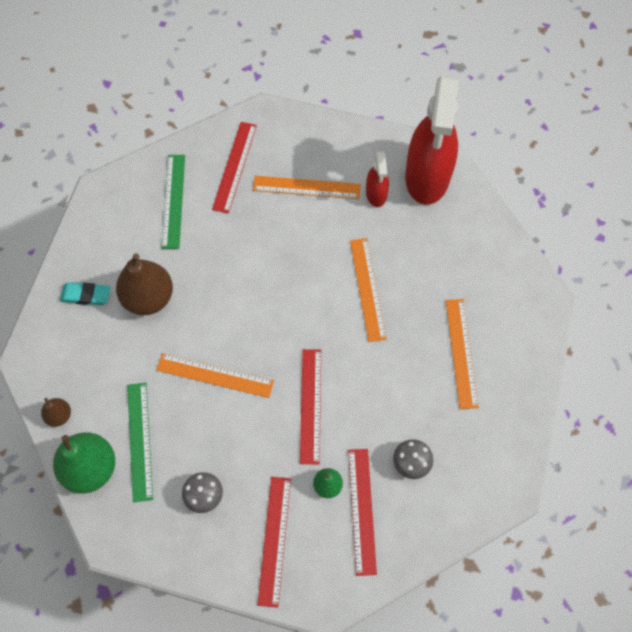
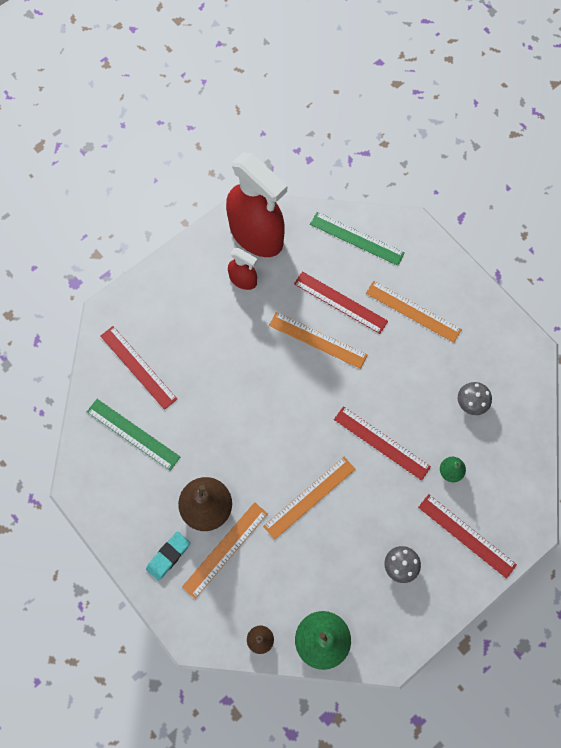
camera: 55 degrees left, 5 degrees up
(139, 441) = (324, 588): green ruler -> green ruler (356, 239)
(306, 187) = (198, 326): orange ruler -> orange ruler (225, 549)
(362, 510) = (484, 459): red ruler -> red ruler (340, 302)

